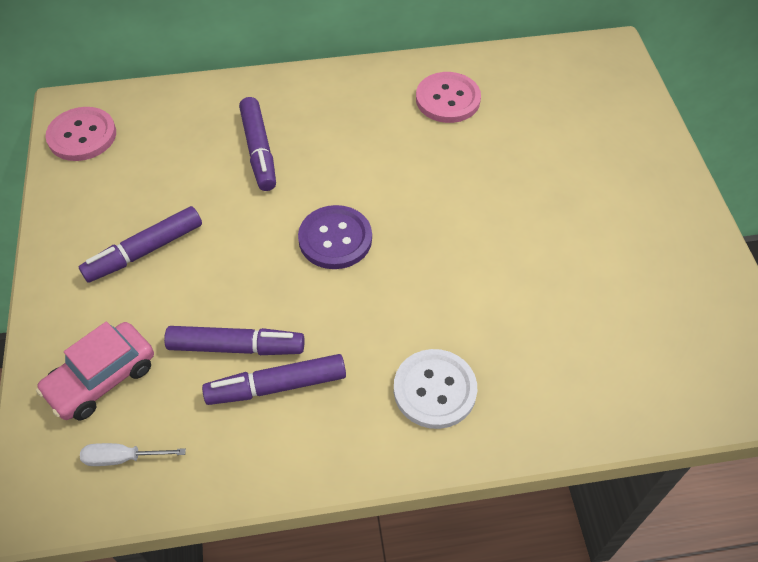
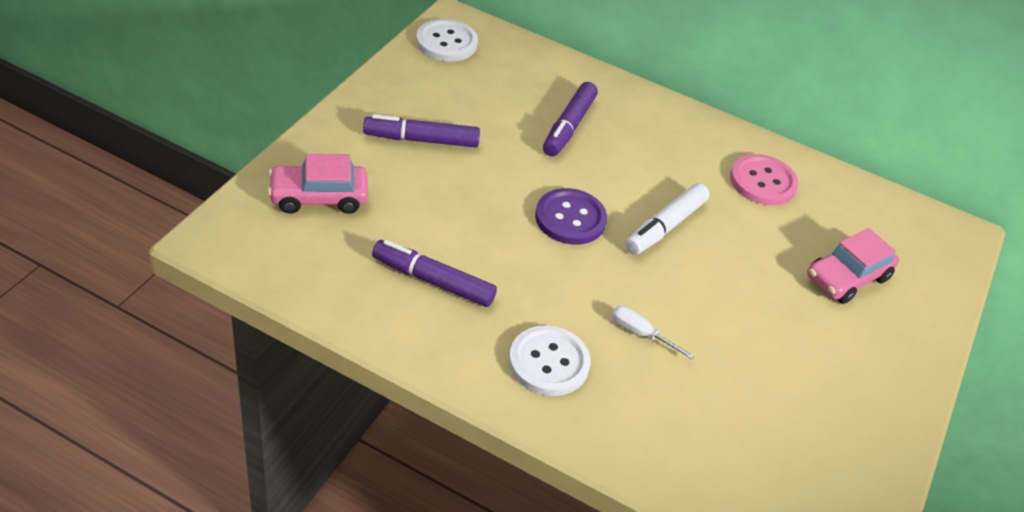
camera: 30 degrees right, 10 degrees down
(82, 136) = (446, 42): pink button -> white button
(122, 458) = (288, 252): white screwdriver -> white screwdriver (640, 333)
(236, 347) = (428, 238): purple marker -> none
(413, 192) = (665, 226): none -> white marker
(574, 143) = (847, 278): none -> pink car

